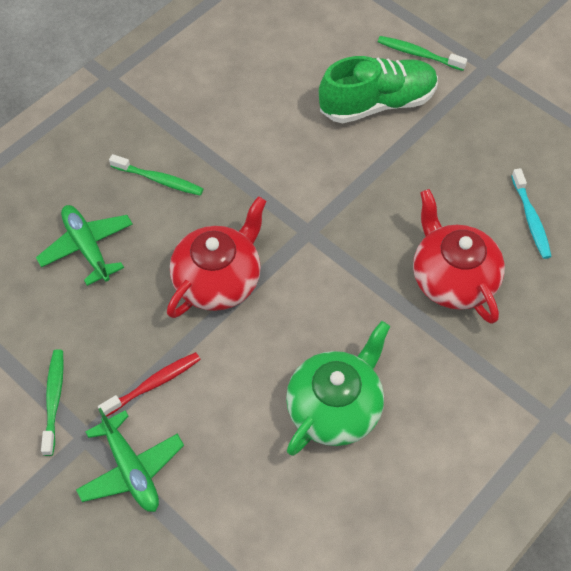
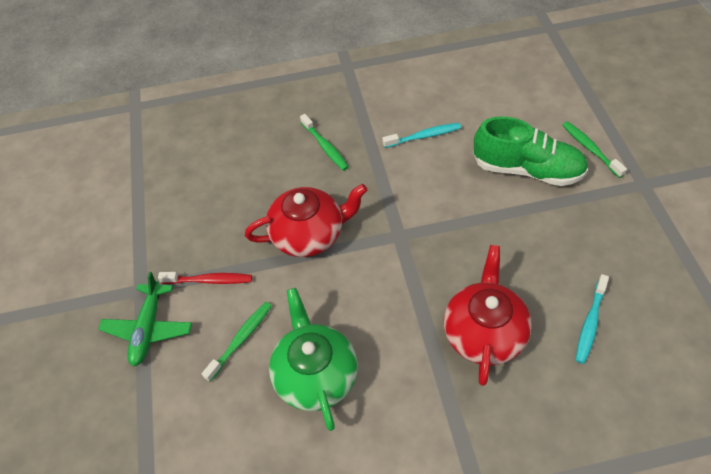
camera: 40 degrees right, 5 degrees down
(54, 399) = (143, 253): green toothbrush -> green toothbrush (241, 339)
(87, 247) = (244, 167): green plane -> none
(253, 118) = (424, 136): none -> turquoise toothbrush
(335, 407) = (315, 375): green teapot -> green teapot turned 90 degrees counterclockwise

